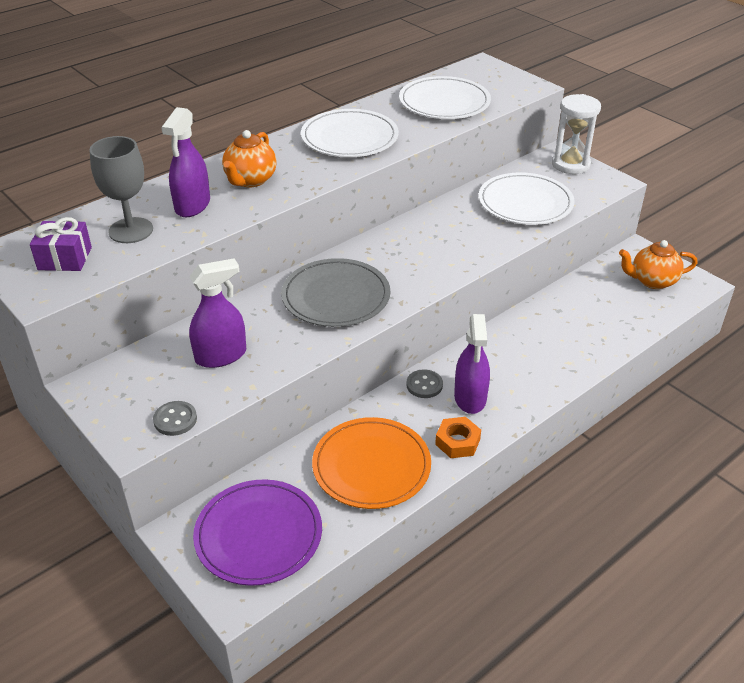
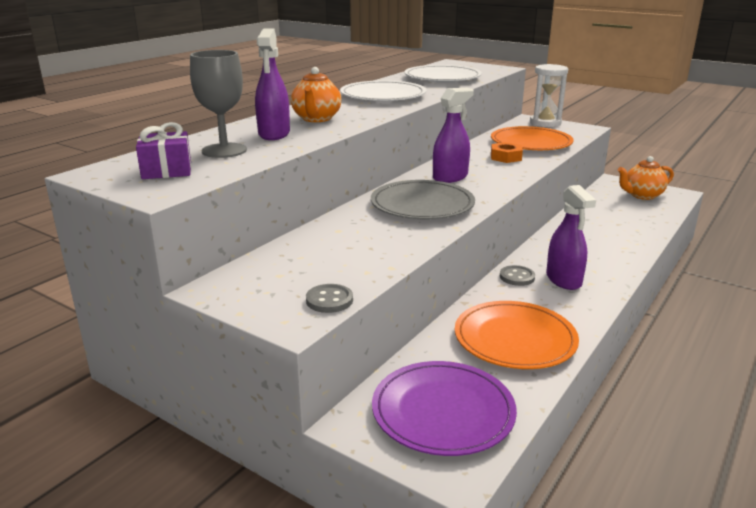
camera: 15 degrees left, 15 degrees down
(221, 356) = (343, 251): purple spray bottle -> purple spray bottle (450, 177)
(457, 442) = (579, 310): orange nut -> orange nut (506, 157)
(525, 203) = (531, 142): white plate -> orange plate

